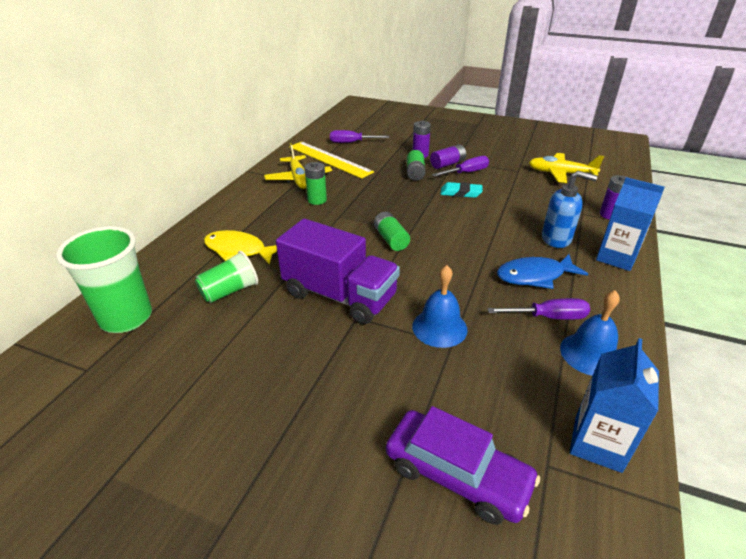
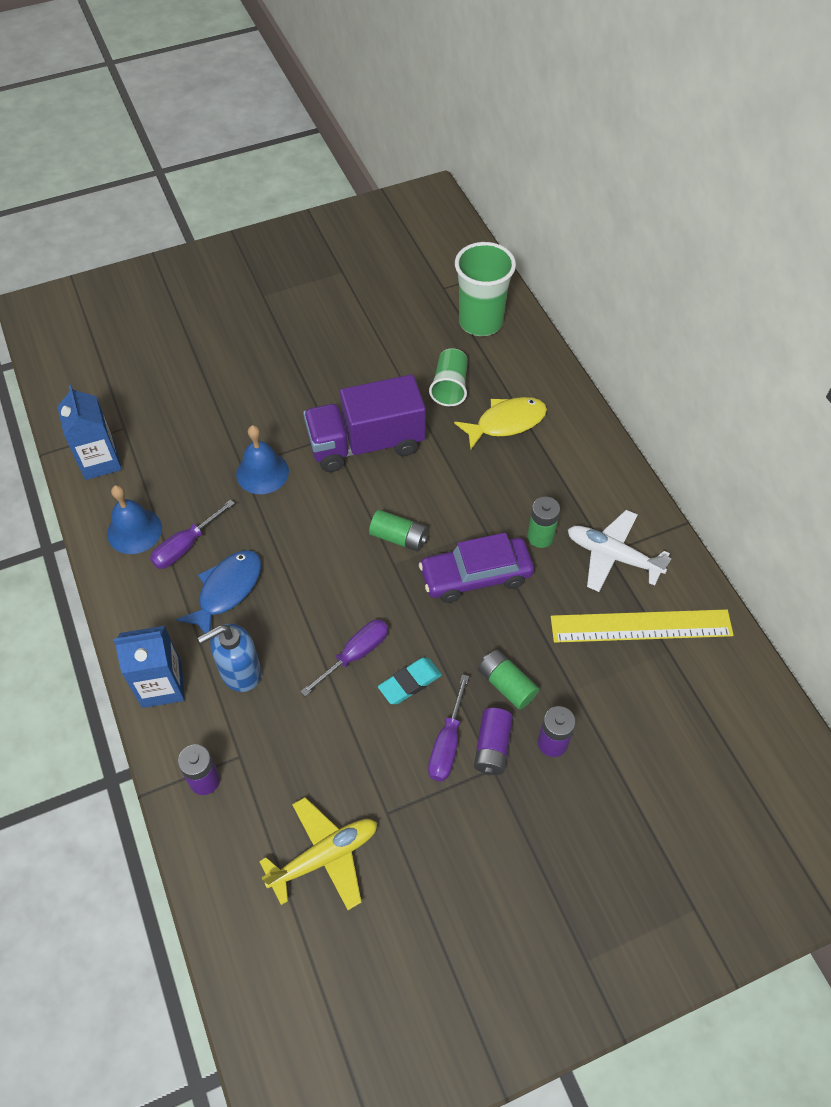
camera: 135 degrees right, 20 degrees up
(298, 179) = (612, 556): yellow plane -> white plane
(352, 142) = (675, 695): purple screwdriver -> purple screwdriver (355, 655)
(457, 474) = (171, 388): purple car -> purple car (476, 576)

